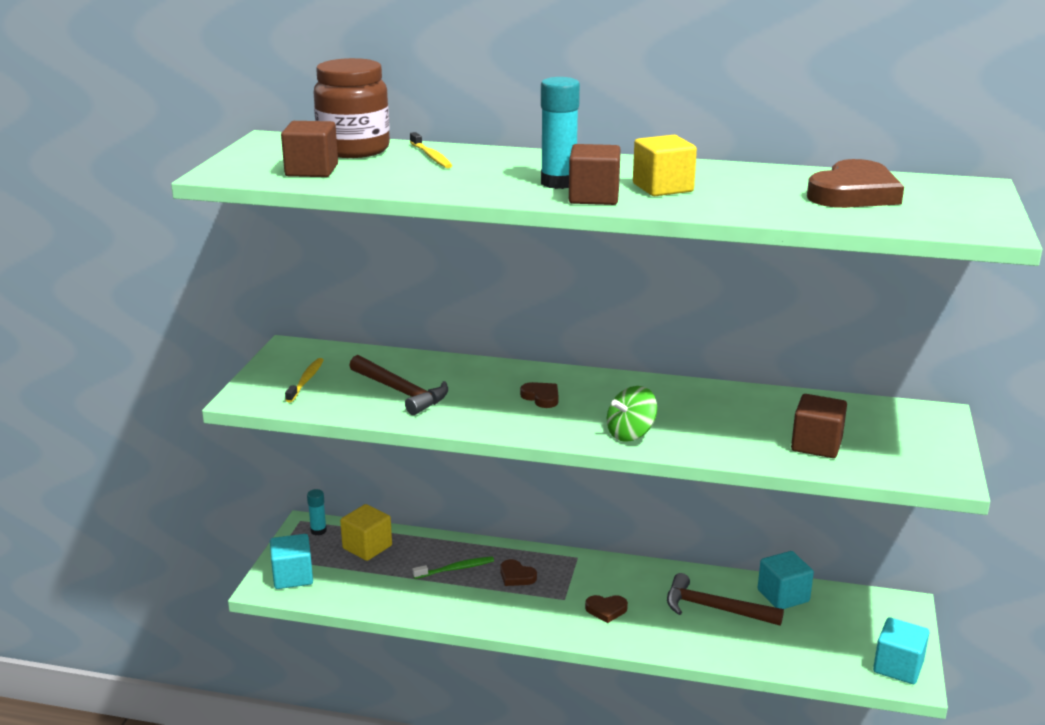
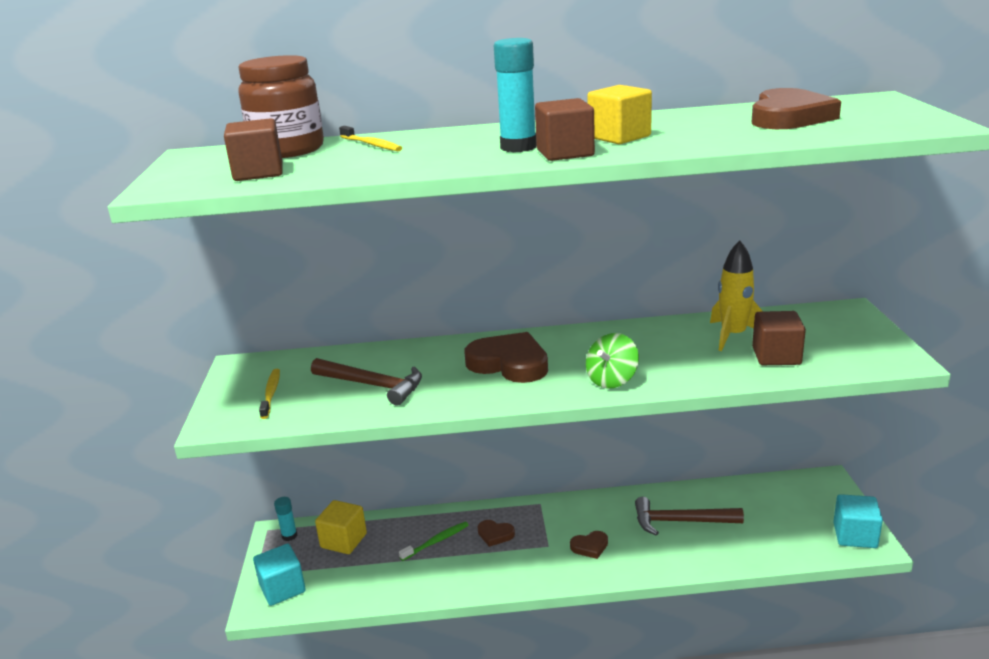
camera: 15 degrees left, 0 degrees up
(541, 397) = (509, 363): brown heart -> brown heart, size x2.05
(783, 596) = (729, 496): turquoise cube -> none
(787, 415) = (733, 336): none -> yellow rocket

